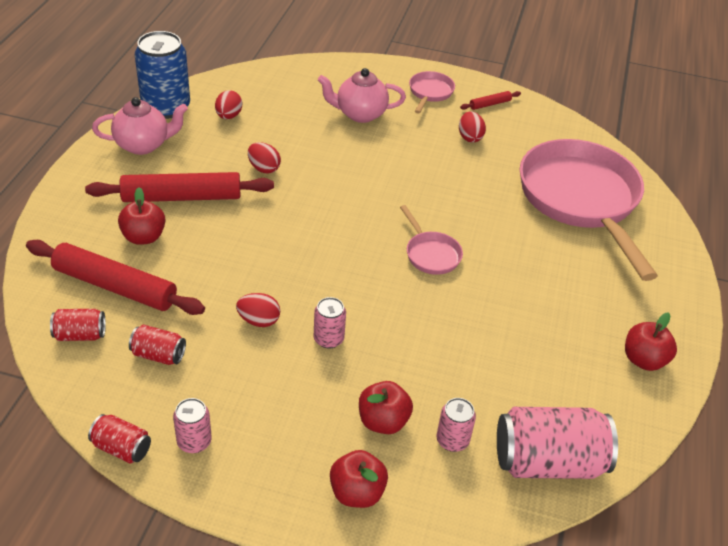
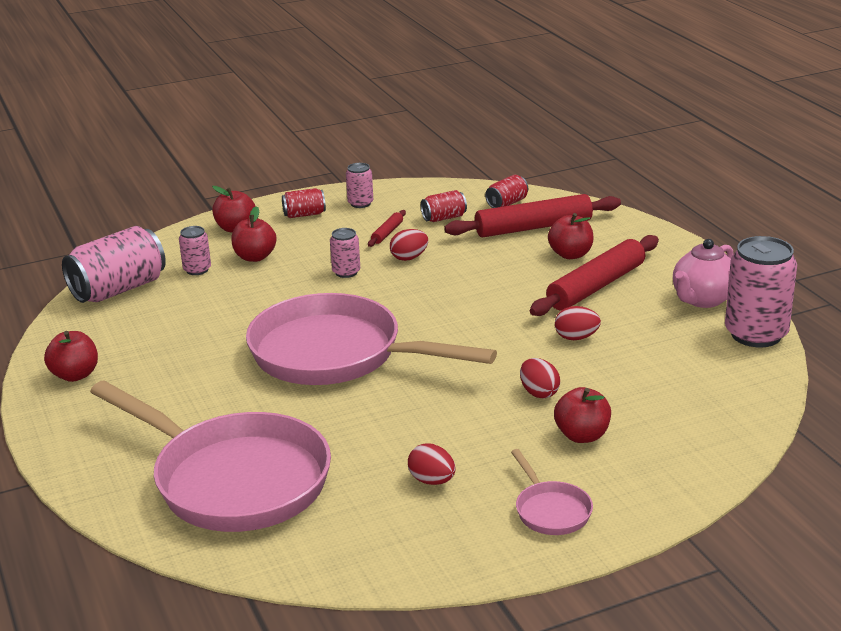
camera: 145 degrees right, 15 degrees down
(122, 448) = (396, 186): red can -> red can (304, 215)
(166, 107) = (756, 334): blue can -> pink can
(228, 116) = (691, 359): red egg -> red egg (539, 393)
(360, 114) = (582, 435): pink teapot -> red apple
(431, 254) = (336, 354): pink pan -> pink pan, size x2.38
(490, 104) = (461, 541): red rolling pin -> red rolling pin (387, 233)

